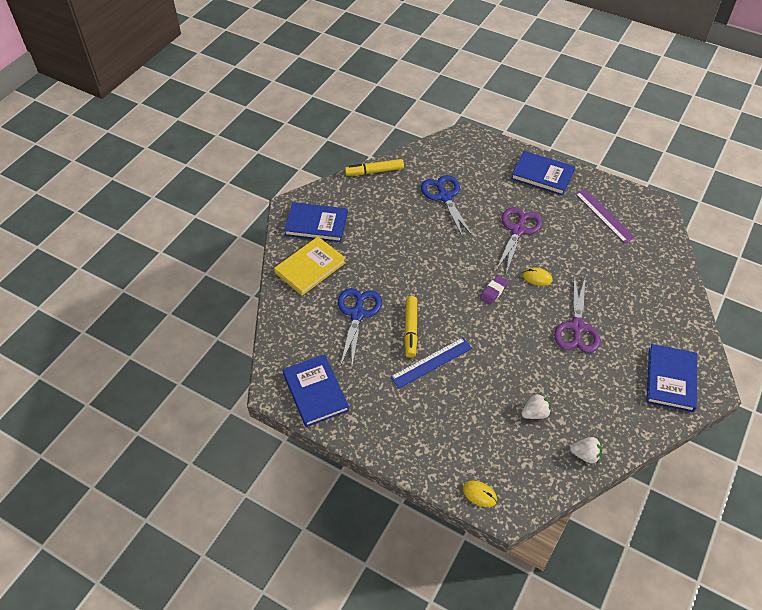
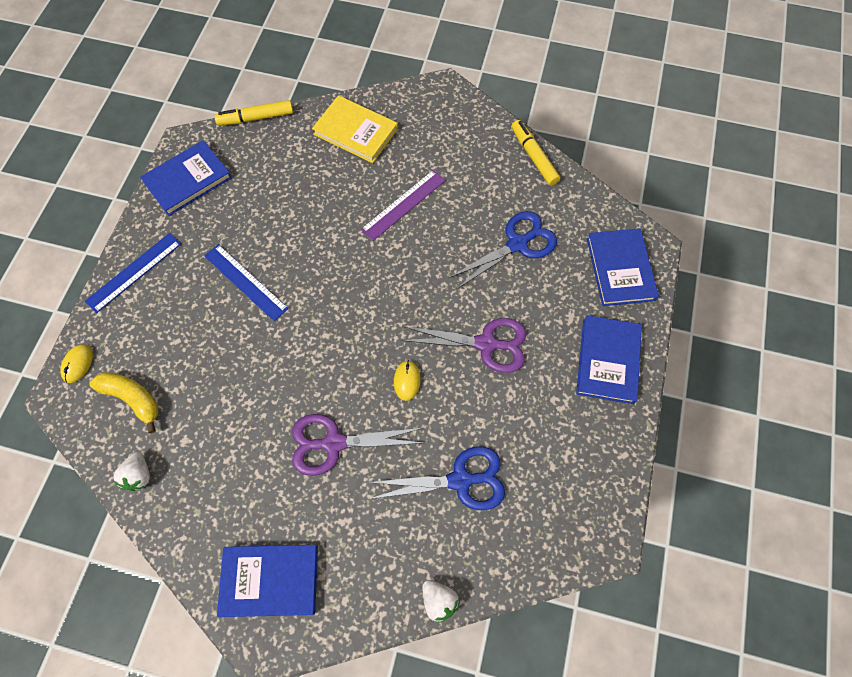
camera: 75 degrees right, 15 degrees up
(316, 224) = (423, 120): blue book -> blue book (620, 269)
(357, 314) = (299, 193): blue scissors -> blue scissors (460, 480)
(399, 443) = (134, 272): none -> blue ruler
(410, 329) = (289, 251): yellow marker -> yellow marker (256, 118)
(493, 291) = (369, 331): purple eraser -> none
(519, 454) = (133, 399): none -> yellow banana
(535, 413) = (191, 408): white strawberry -> white strawberry (439, 600)
(604, 215) = (556, 459): purple ruler -> purple ruler (403, 204)

